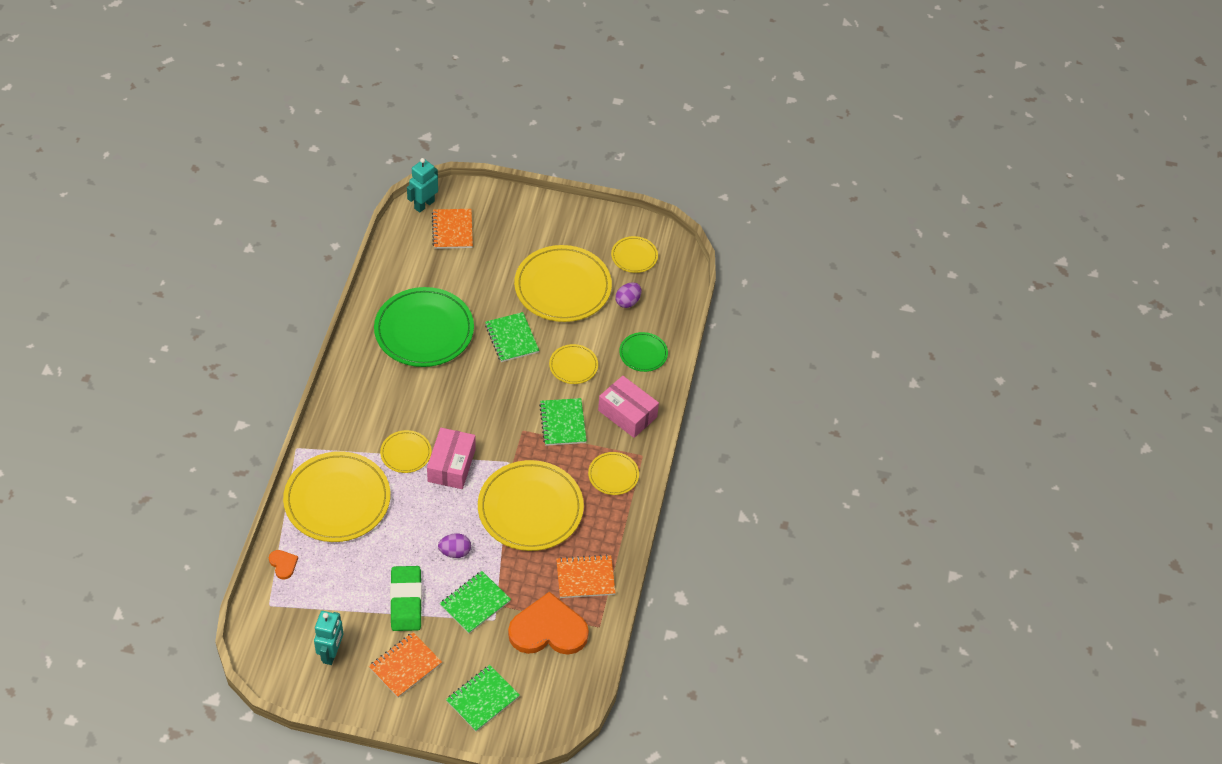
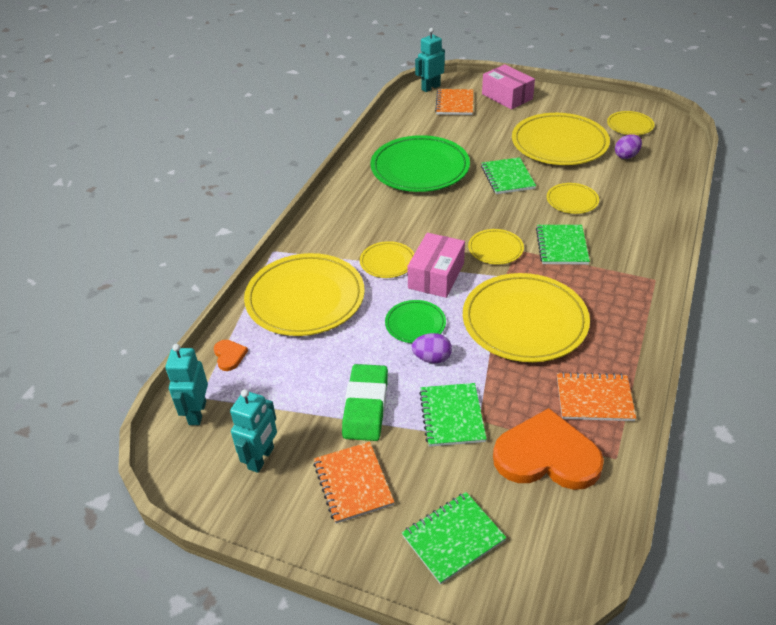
camera: 15 degrees right, 10 degrees down
(270, 620) = (197, 413): none -> turquoise robot
(405, 666) = (353, 483): orange notebook -> orange notebook turned 75 degrees counterclockwise
(475, 603) = (452, 416): green notebook -> green notebook turned 60 degrees counterclockwise
(613, 475) = (622, 295): yellow plate -> yellow plate (495, 249)
(627, 414) = (634, 242): pink box -> pink box (507, 96)
(643, 353) = (646, 195): green plate -> green plate (415, 324)

